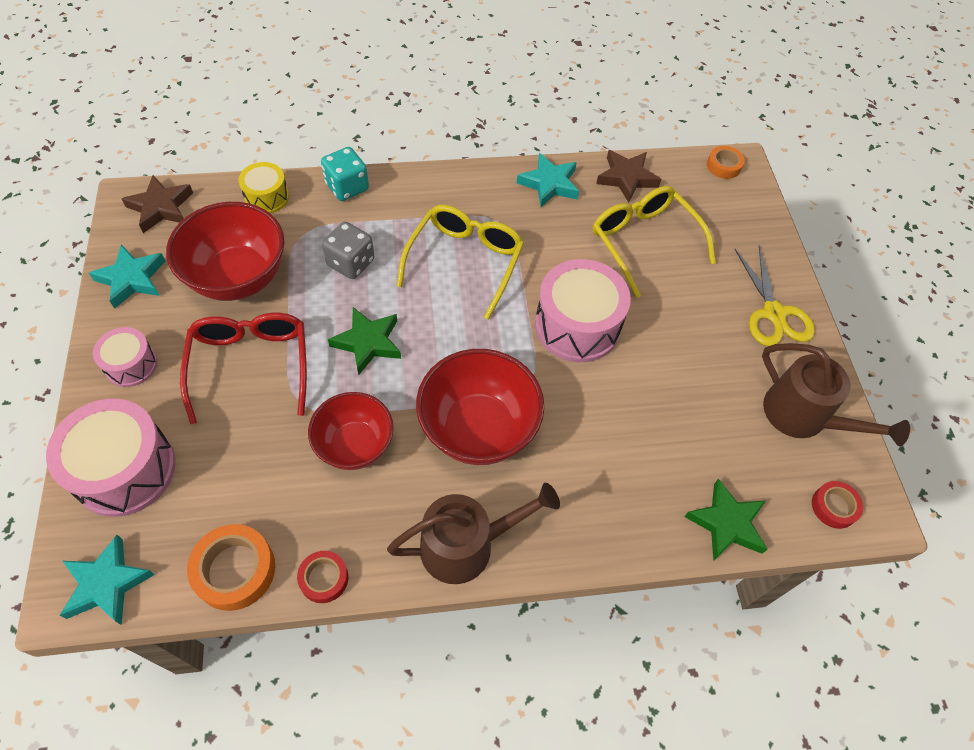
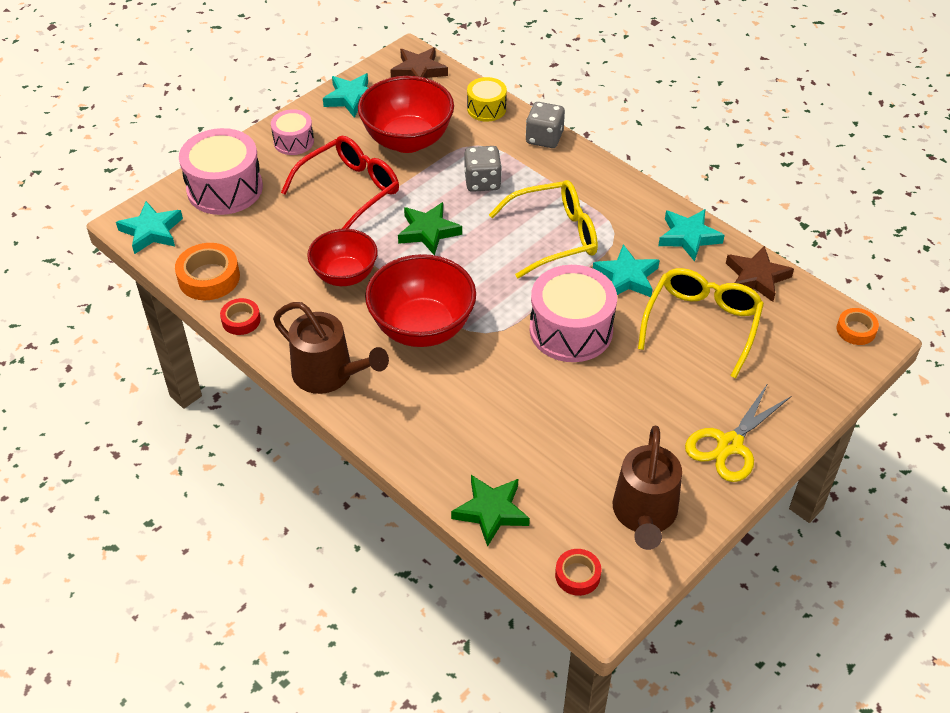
camera: 55 degrees right, 10 degrees down
(347, 187) = (544, 138): turquoise dice -> grey dice
(554, 250) = (626, 277): none -> turquoise star

